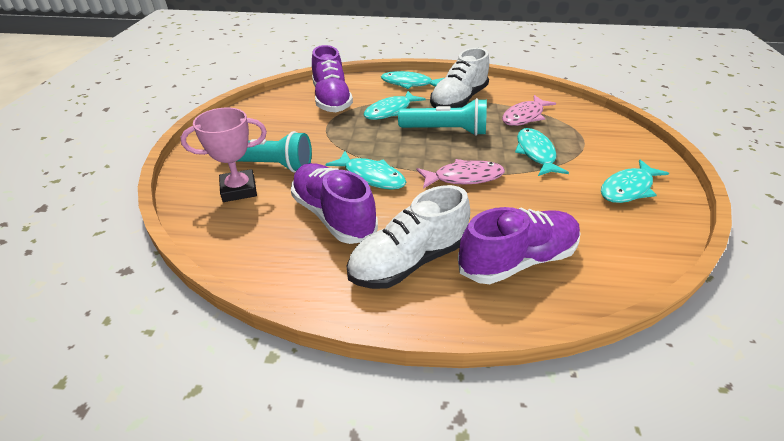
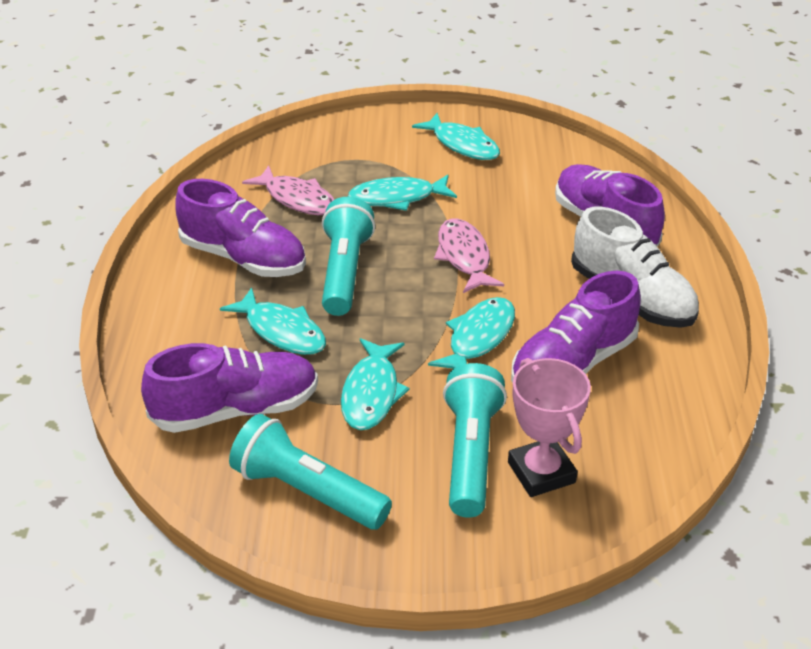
camera: 95 degrees left, 0 degrees up
(266, 117) = (308, 492): none -> turquoise flashlight
(409, 84) = (174, 314): turquoise fish -> turquoise fish (371, 393)
(458, 100) = (243, 258): white shoe -> purple shoe

